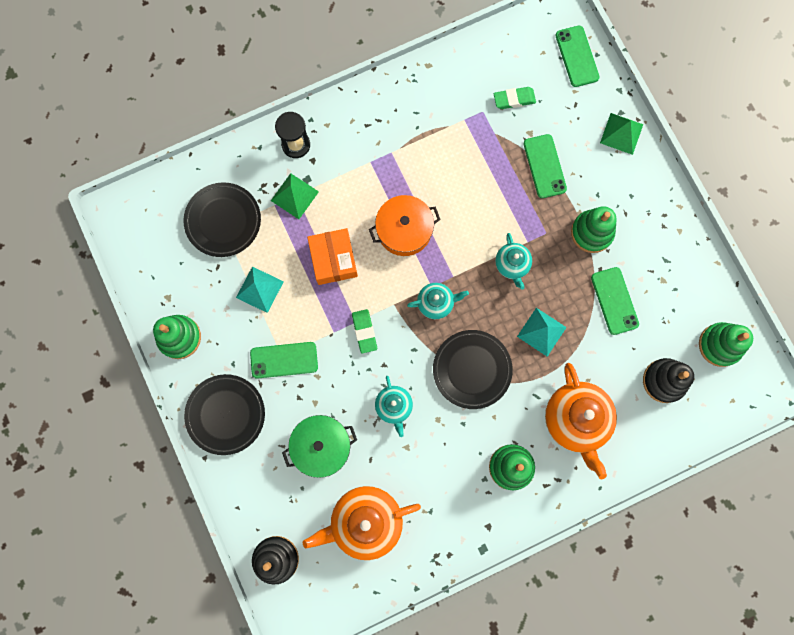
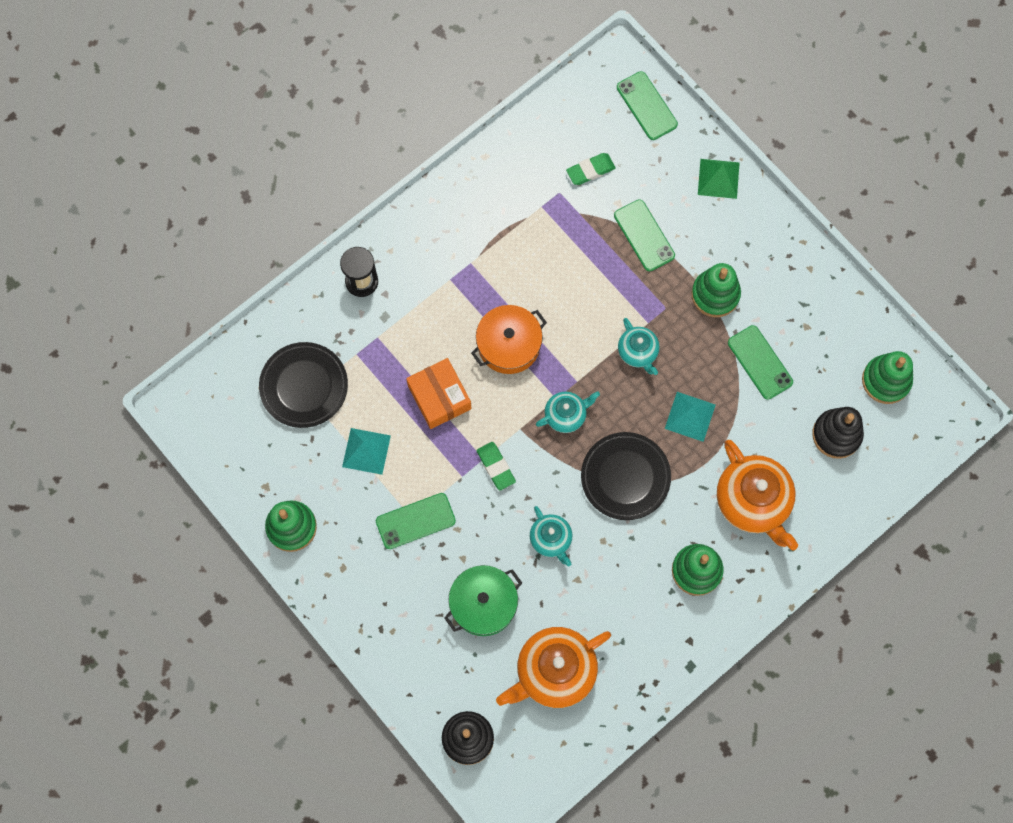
camera: 15 degrees left, 5 degrees down
(226, 414) = (367, 597): black plate -> none
(294, 196) = (376, 338): green pyramid -> none

